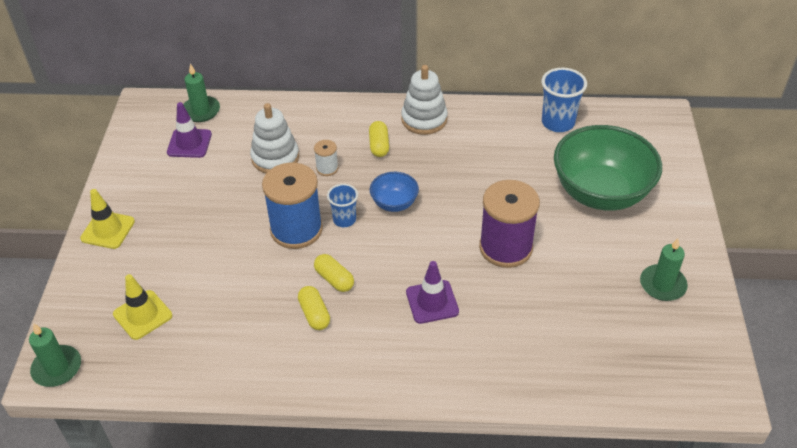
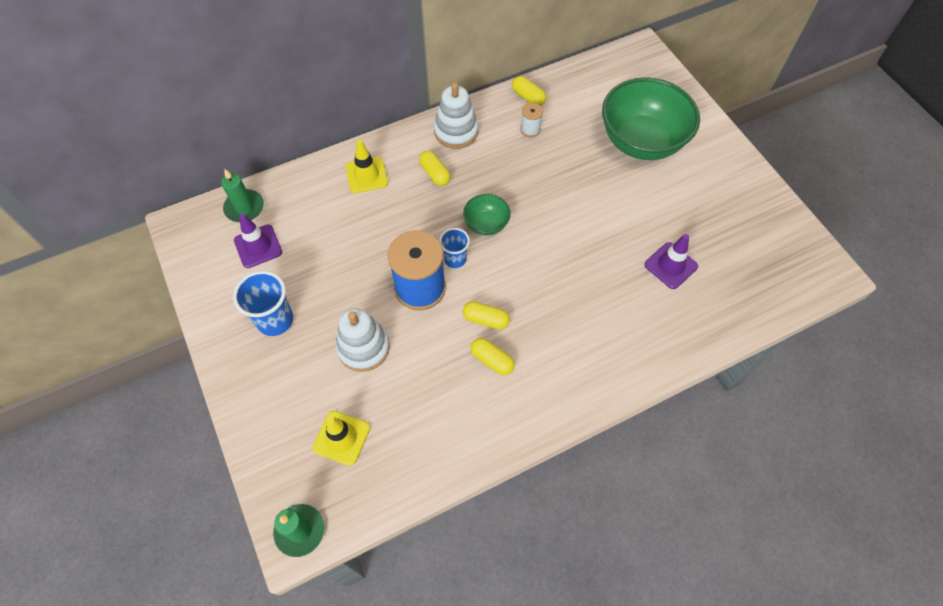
camera: 30 degrees left, 15 degrees up
(108, 230) = (244, 371): yellow traffic cone -> yellow traffic cone (366, 175)
(275, 158) = (351, 226): white stacking toy -> white stacking toy (363, 347)
(327, 168) = (405, 216): white spool -> white spool (530, 129)
(394, 203) = (486, 224): blue bowl -> green bowl
(432, 302) = (578, 301): purple traffic cone -> purple traffic cone (670, 265)
(505, 247) = (602, 224): purple spool -> none
(514, 115) = (528, 97): none -> yellow capsule
(558, 122) = (567, 89): blue cup -> blue cup (275, 320)
(662, 285) = (736, 203): green candle -> none

